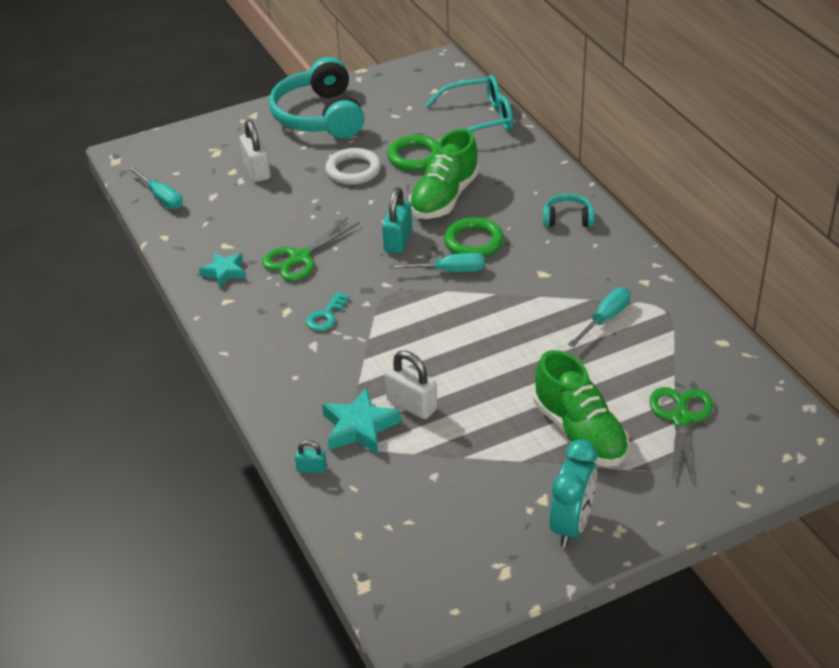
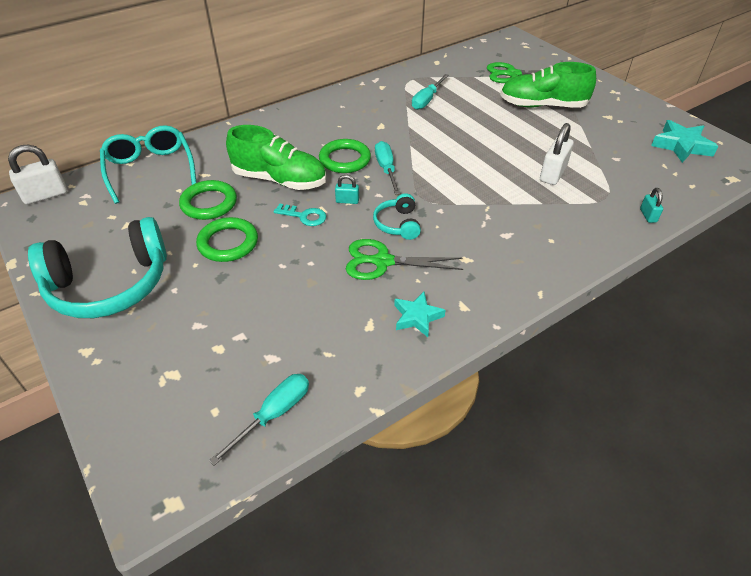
camera: 100 degrees left, 5 degrees up
(257, 171) = (220, 324): white padlock -> white padlock (45, 195)
(300, 258) = (383, 261): green scissors -> green scissors turned 150 degrees clockwise
(326, 316) = (465, 232): turquoise key -> turquoise key (304, 216)
(353, 170) = (228, 243): white ring -> green ring
(359, 427) = (590, 196): turquoise star -> turquoise star (681, 146)
(398, 240) = (347, 201): turquoise padlock -> turquoise padlock, size x0.54
(568, 219) = (310, 118): turquoise headphones -> turquoise headphones (398, 224)
(571, 526) = (623, 106): turquoise clock -> none
(579, 432) = (542, 106): green shoe -> green shoe turned 135 degrees counterclockwise
(605, 319) = (427, 100): turquoise screwdriver -> turquoise screwdriver turned 90 degrees counterclockwise

